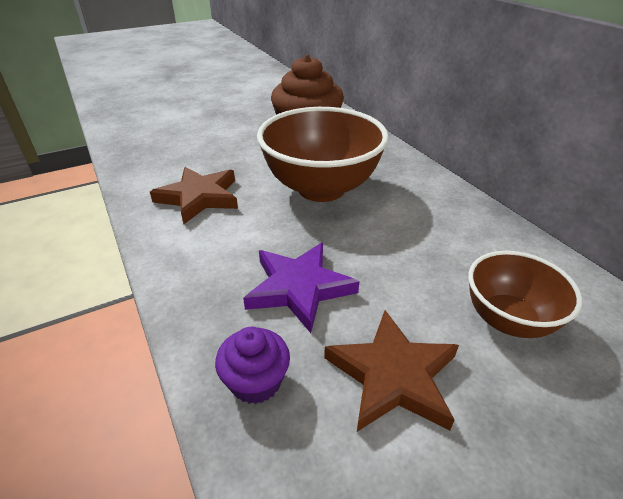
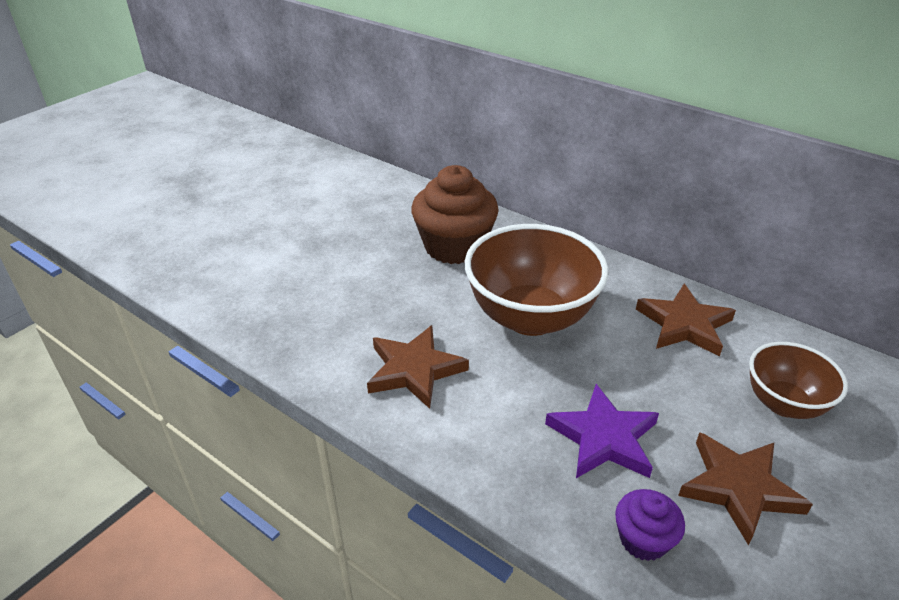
camera: 25 degrees left, 0 degrees up
(456, 228) = (684, 324): none -> brown star

